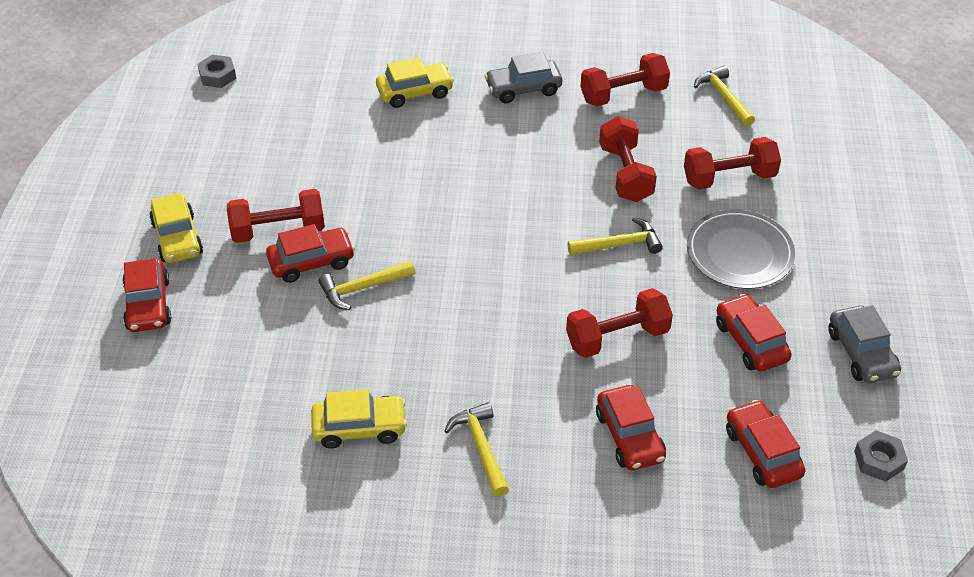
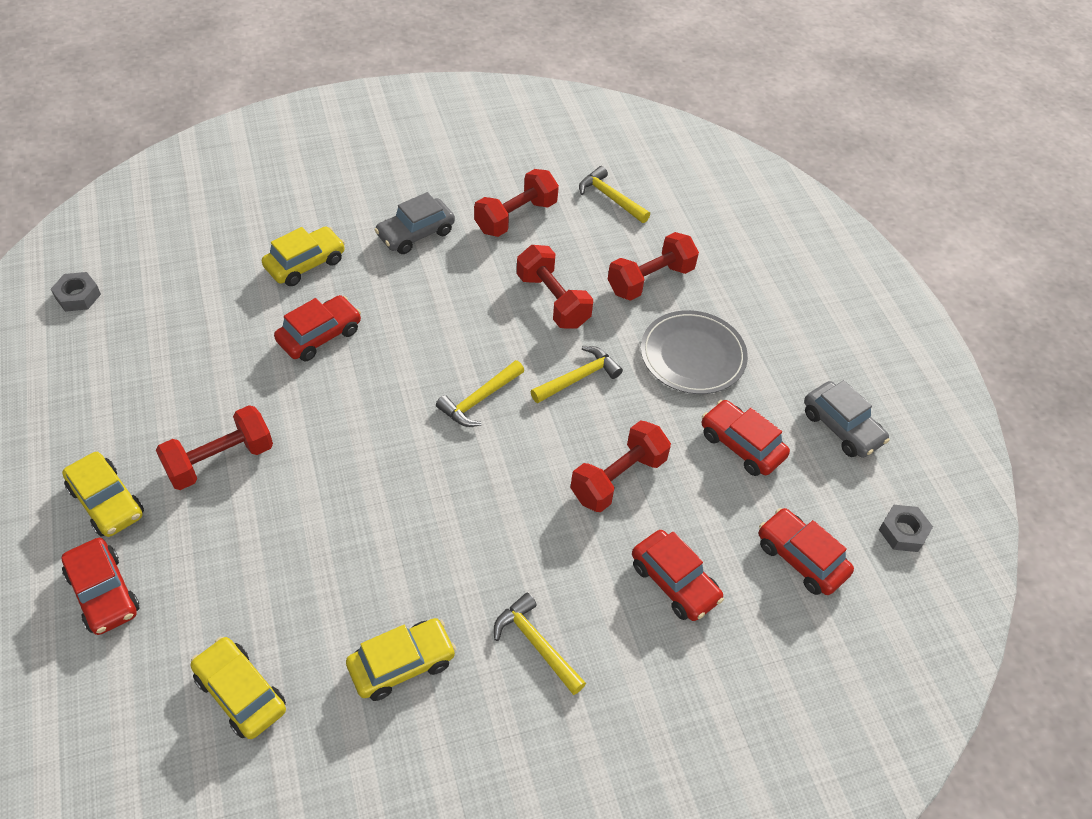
camera: 25 degrees left, 5 degrees up
(222, 409) = (241, 693): none -> yellow car
(311, 262) = (272, 486): red car -> red car (320, 336)
(362, 288) = (340, 501): yellow hammer -> yellow hammer (479, 400)

